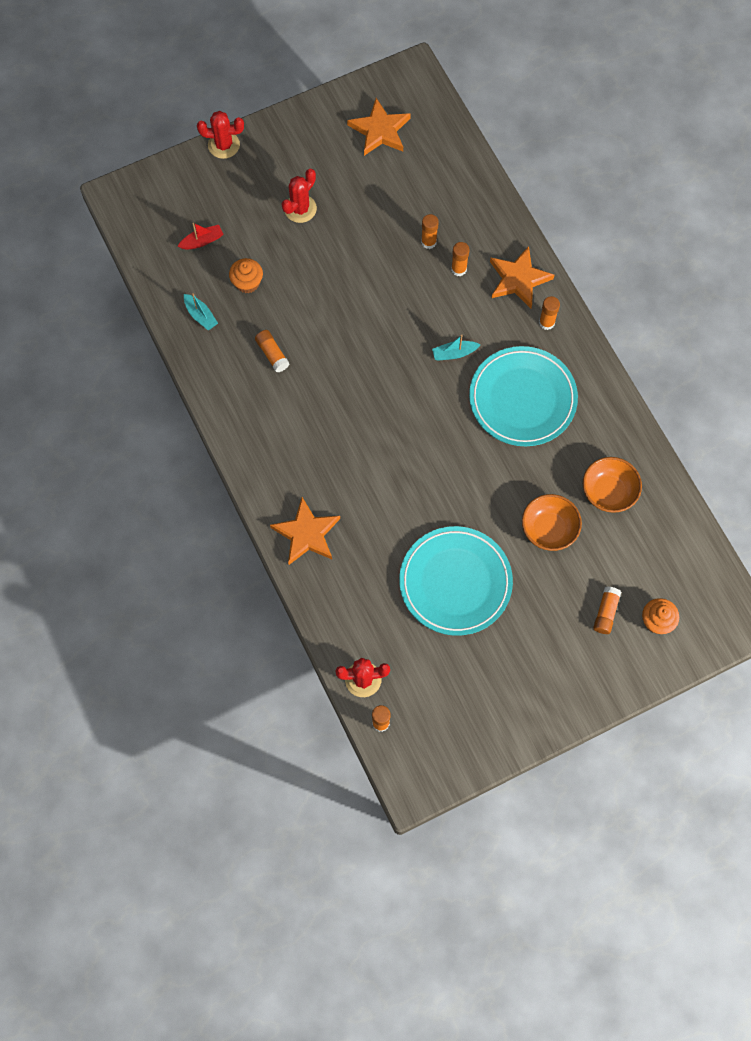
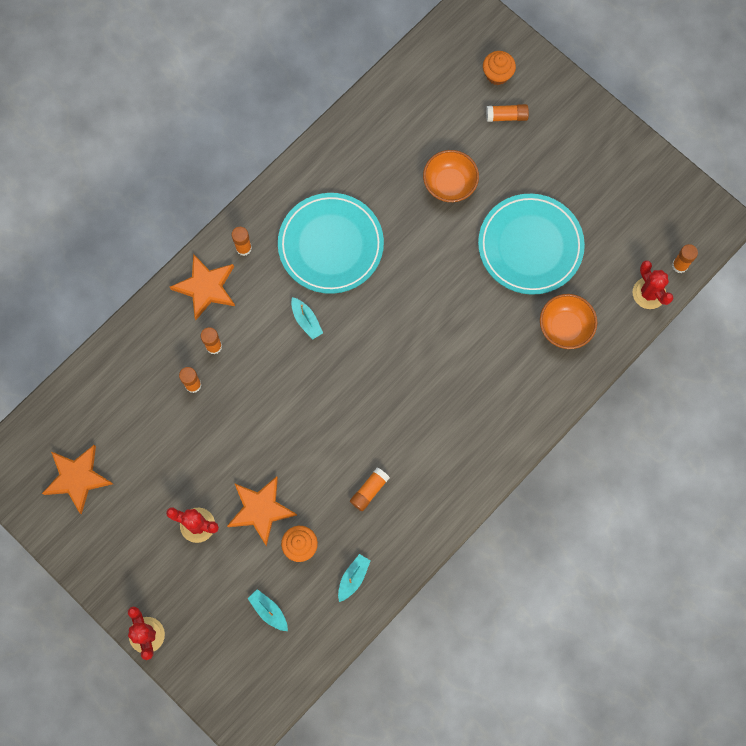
camera: 110 degrees left, 5 degrees up
(202, 241) = (269, 611): red boat -> turquoise boat
(306, 534) = (537, 390): orange star -> orange star (260, 510)
(608, 492) = (395, 145): orange bowl -> orange bowl (565, 327)

